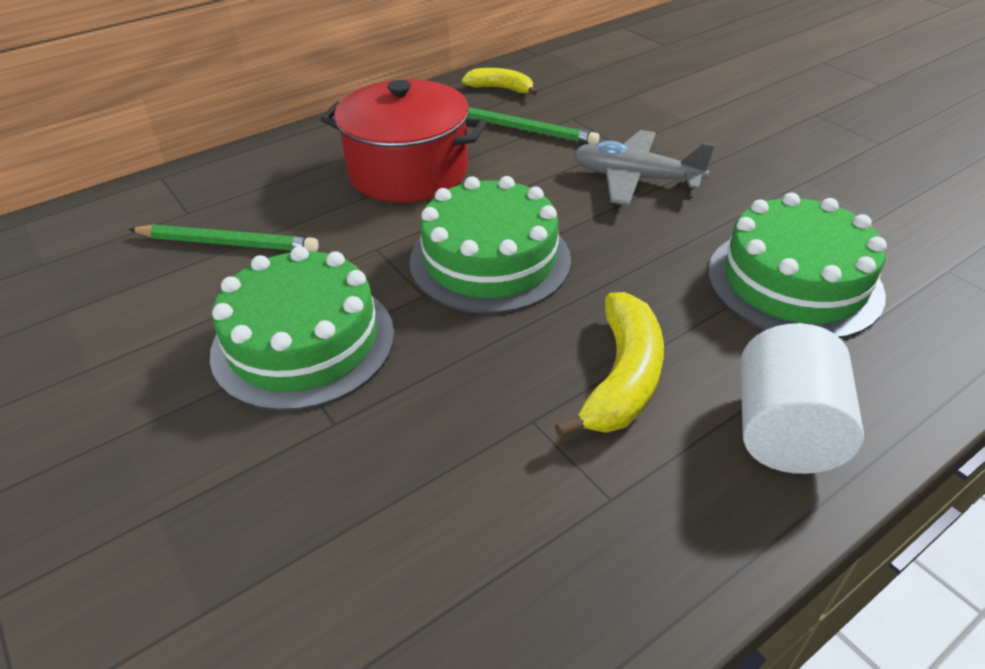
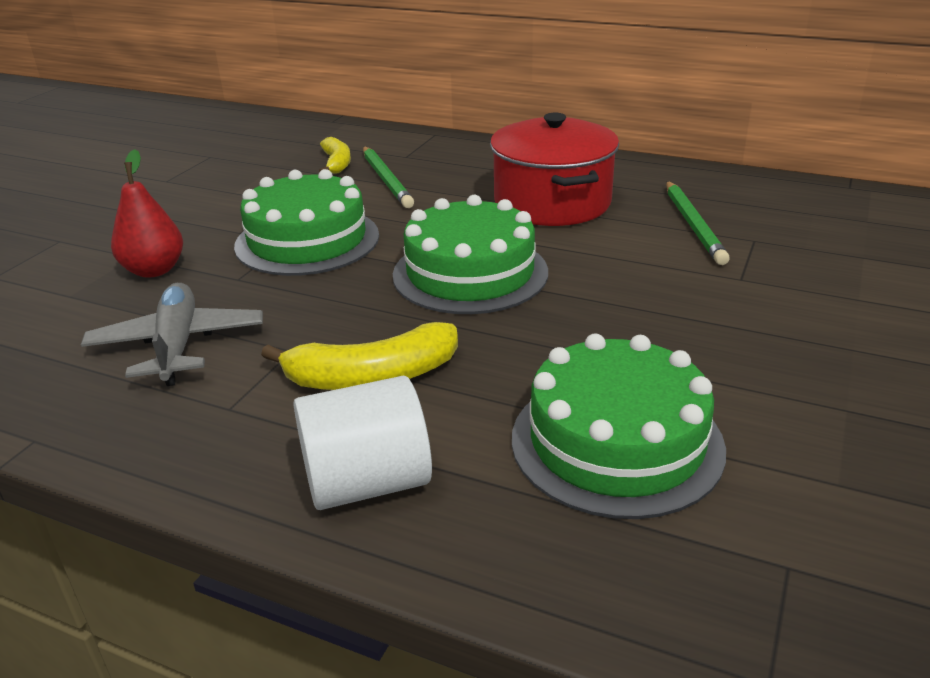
camera: 60 degrees right, 10 degrees down
(227, 498) = (154, 270): none -> red pear
(501, 89) = (749, 193): yellow banana -> yellow banana (337, 163)
(635, 179) = (689, 302): grey plane -> grey plane (178, 345)

